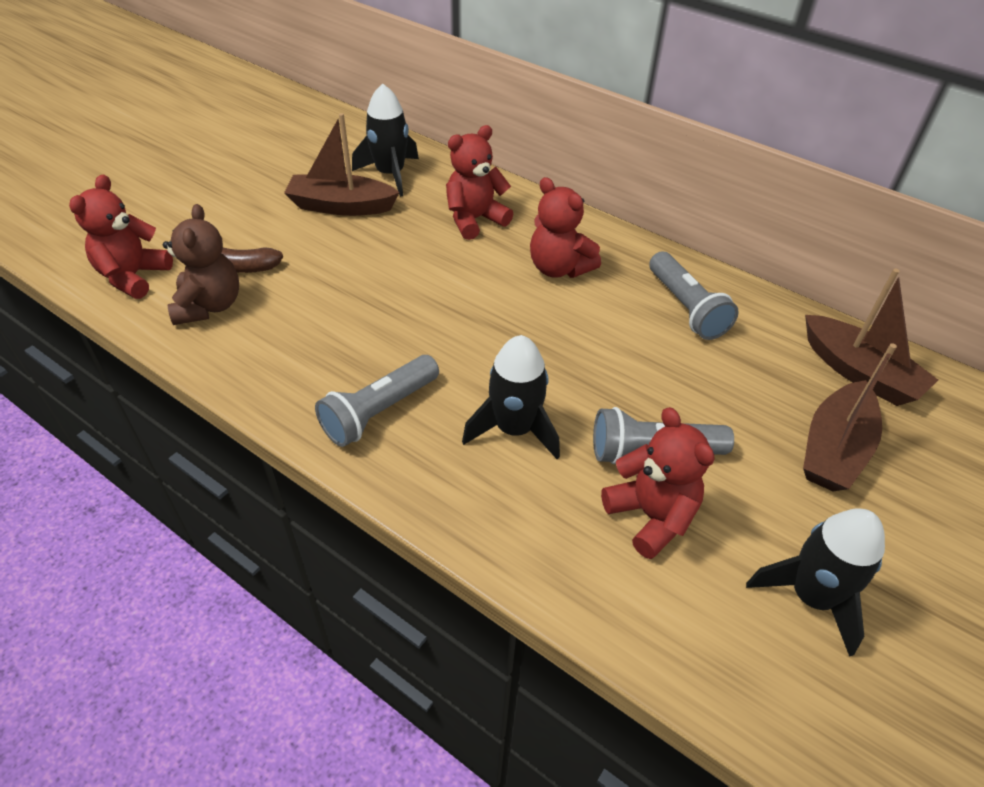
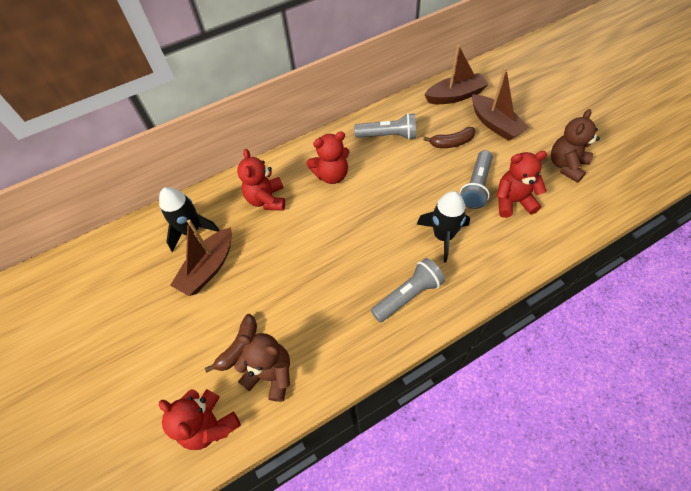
camera: 60 degrees left, 10 degrees up
(379, 411) = (408, 295): grey flashlight -> grey flashlight turned 105 degrees counterclockwise
(733, 393) = (451, 143): none -> brown banana
(811, 596) = (566, 166): black rocket -> brown teddy bear

